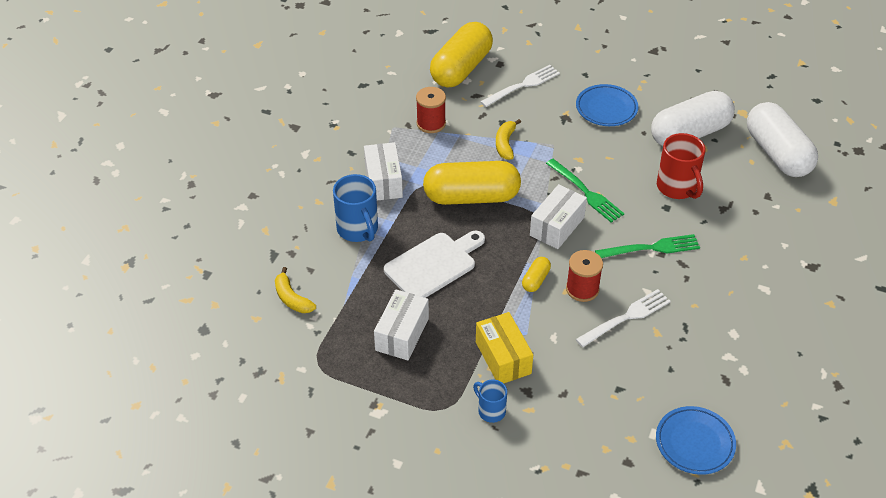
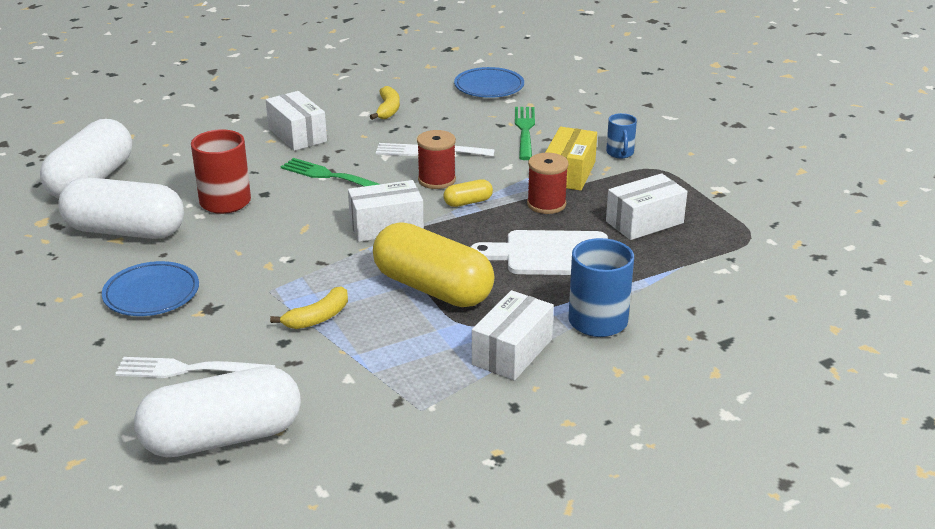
camera: 140 degrees left, 15 degrees down
(292, 298) = (736, 294): yellow banana -> yellow banana (388, 110)
(431, 123) = (368, 387): red spool -> red spool (546, 204)
(461, 68) = (222, 438): yellow capsule -> white capsule
(586, 192) = (313, 237): green fork -> green fork (525, 131)
(737, 275) = (297, 135): none -> white box

